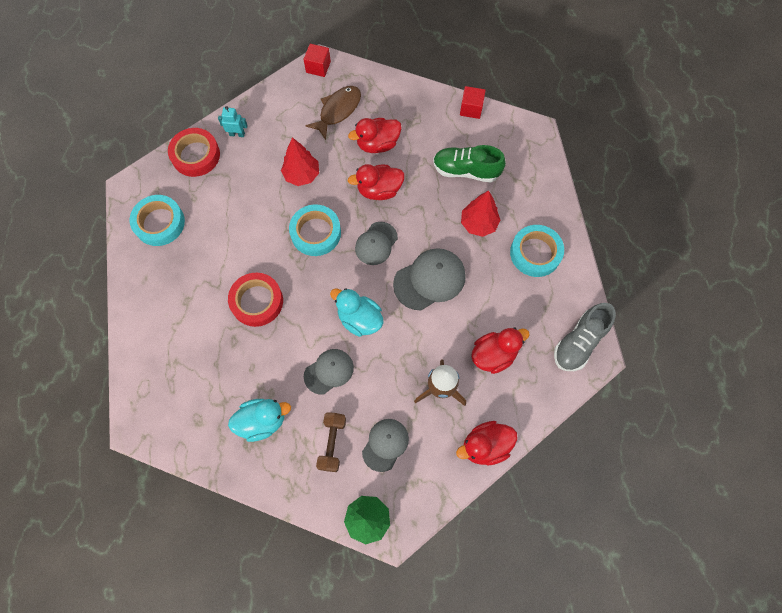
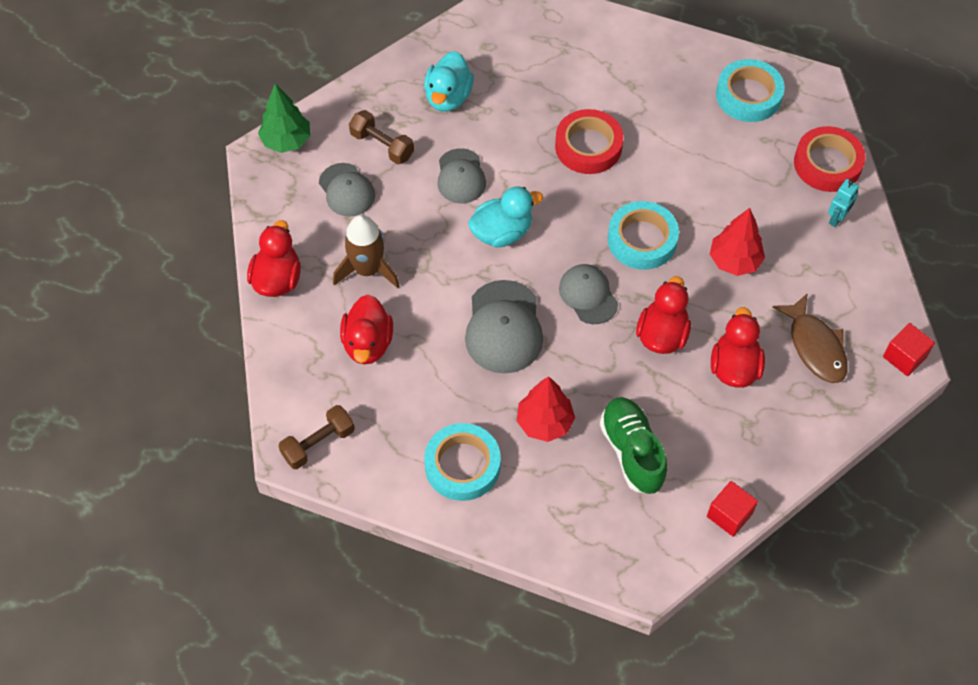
camera: 120 degrees right, 10 degrees down
(466, 170) = (632, 452): green shoe -> green shoe turned 60 degrees counterclockwise
(579, 342) = (318, 443): grey shoe -> brown dumbbell

